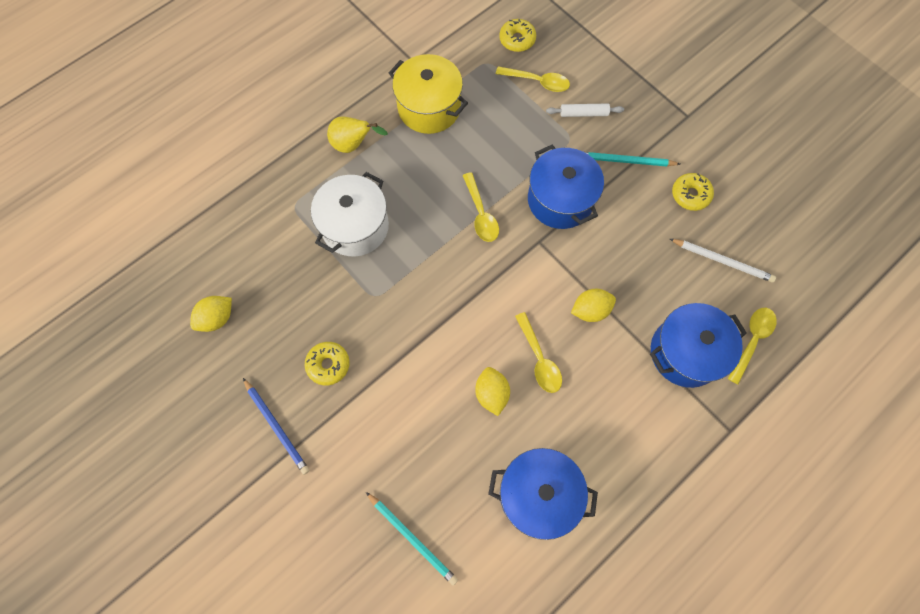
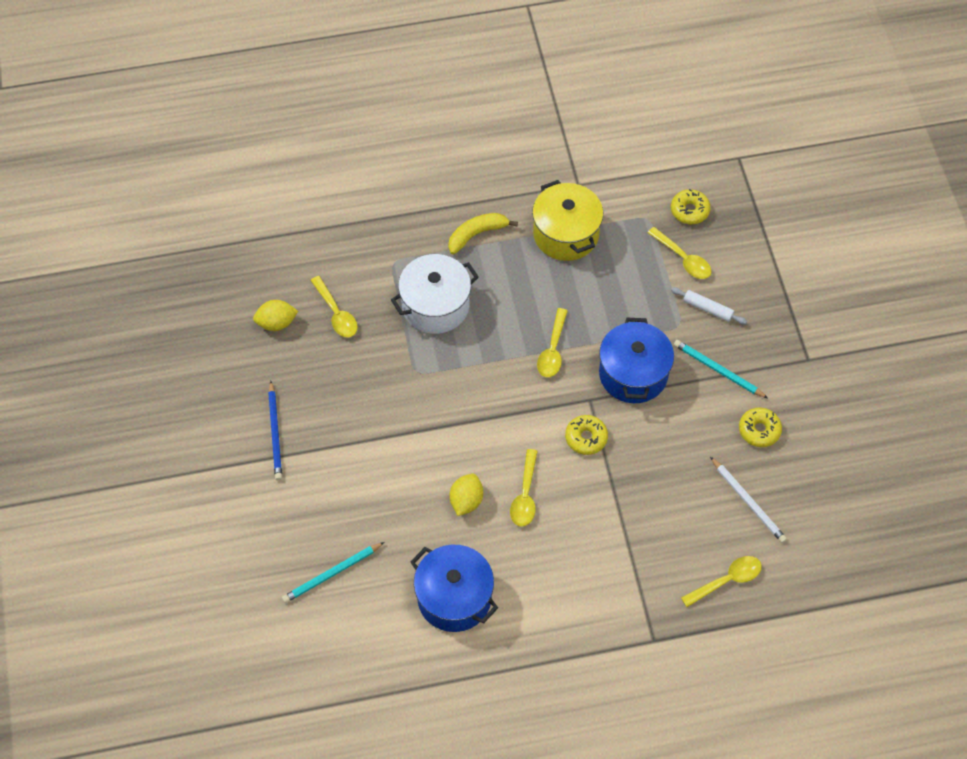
camera: 30 degrees right, 10 degrees down
(268, 280) = (336, 313): none -> yellow spoon
(328, 365) = (345, 407): yellow donut -> yellow donut (586, 438)
(353, 145) = (477, 234): yellow pear -> yellow banana
(412, 538) = (332, 574): turquoise pencil -> turquoise pencil turned 75 degrees clockwise
(590, 310) = (597, 480): yellow lemon -> none
(685, 352) = (658, 558): blue pot -> none

